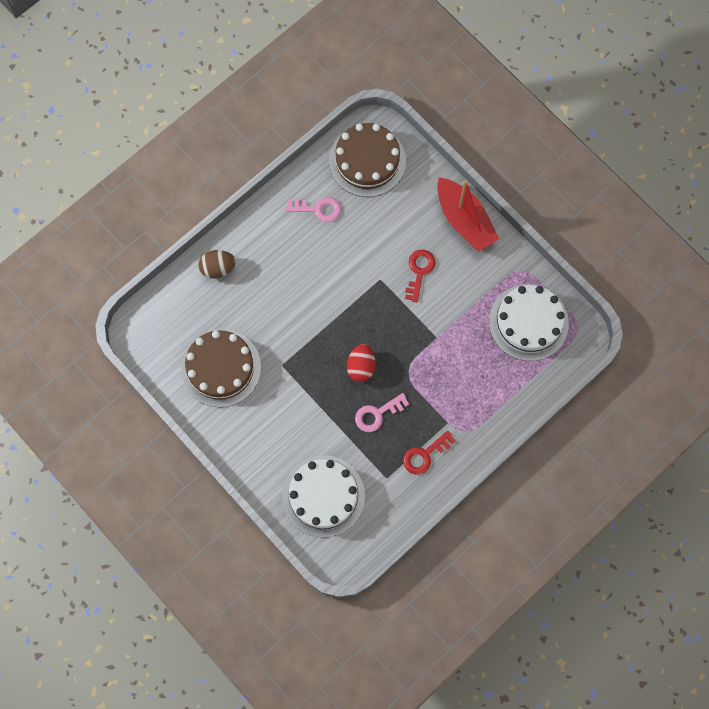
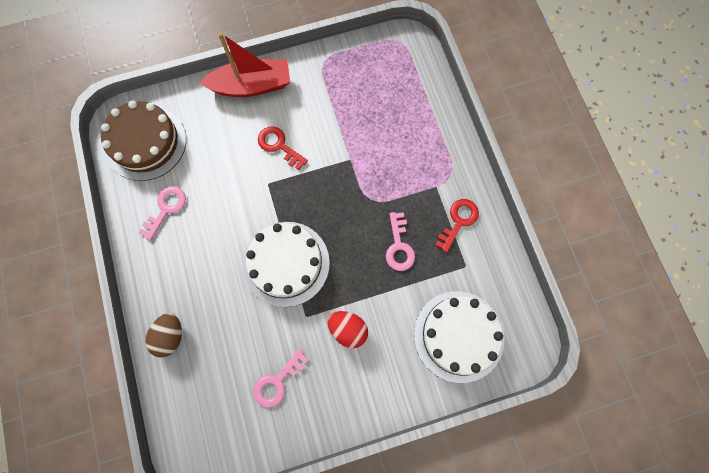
camera: 65 degrees left, 0 degrees up
(221, 368) = (277, 382): brown cake -> pink key
(361, 366) = (345, 240): red egg -> red egg (348, 330)
(424, 455) = (458, 221): red key -> red key turned 135 degrees counterclockwise
(528, 322) = (374, 77): white cake -> white cake (286, 263)

